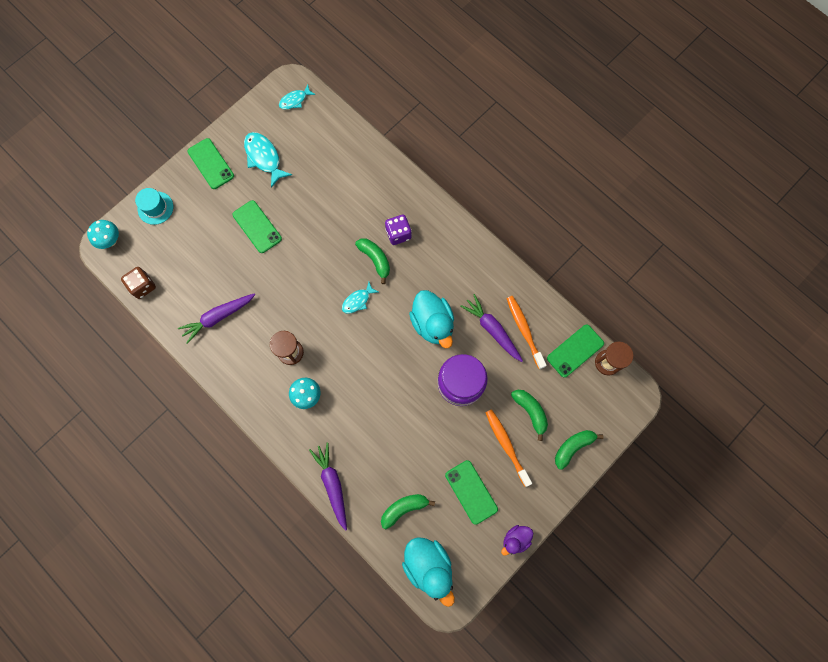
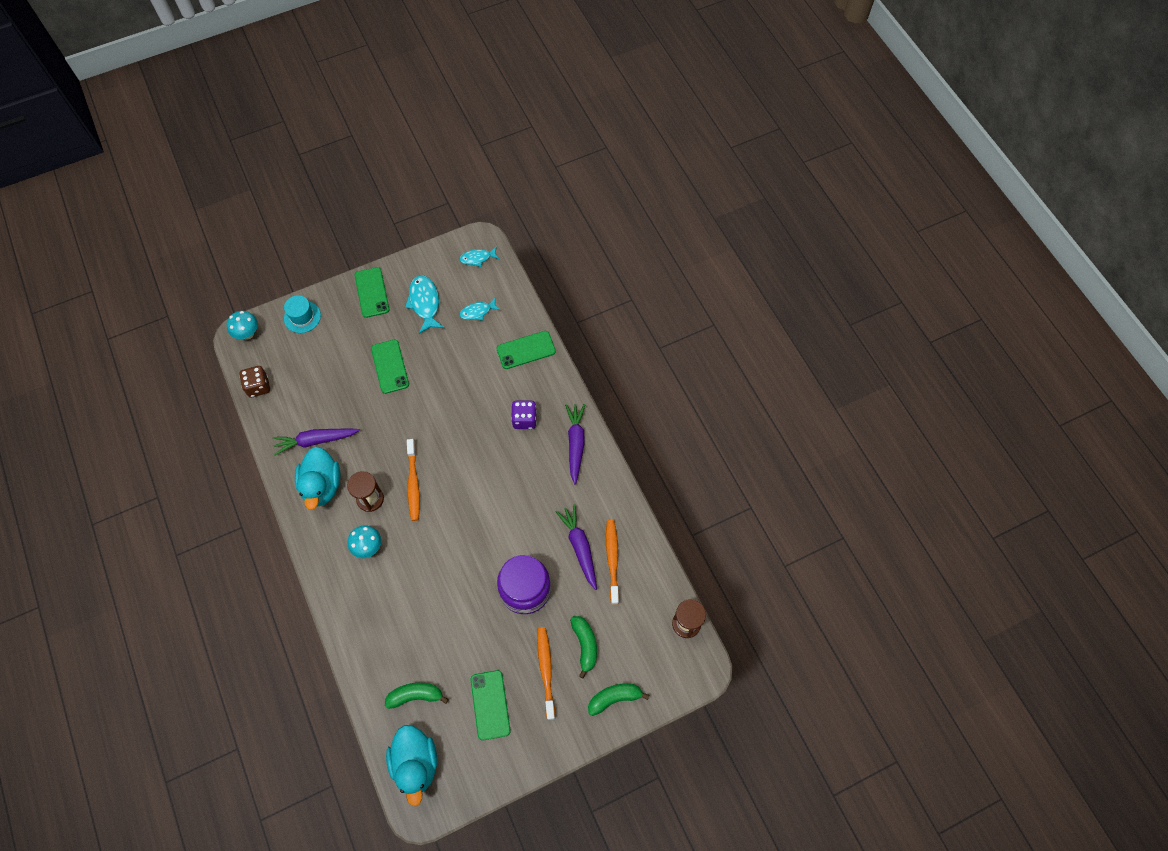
camera: 20 degrees right, 10 degrees down
(323, 325) = (413, 483): none -> orange toothbrush
(332, 484) = (355, 644): purple carrot -> purple carrot (575, 443)
(358, 301) = (457, 471): turquoise fish -> turquoise fish (477, 312)
(375, 260) = (491, 437): green banana -> none
(432, 323) = (522, 520): turquoise duck -> turquoise duck (322, 486)
(515, 539) = (515, 771): purple duck -> none
(575, 351) = (657, 599): green phone -> green phone (526, 350)

